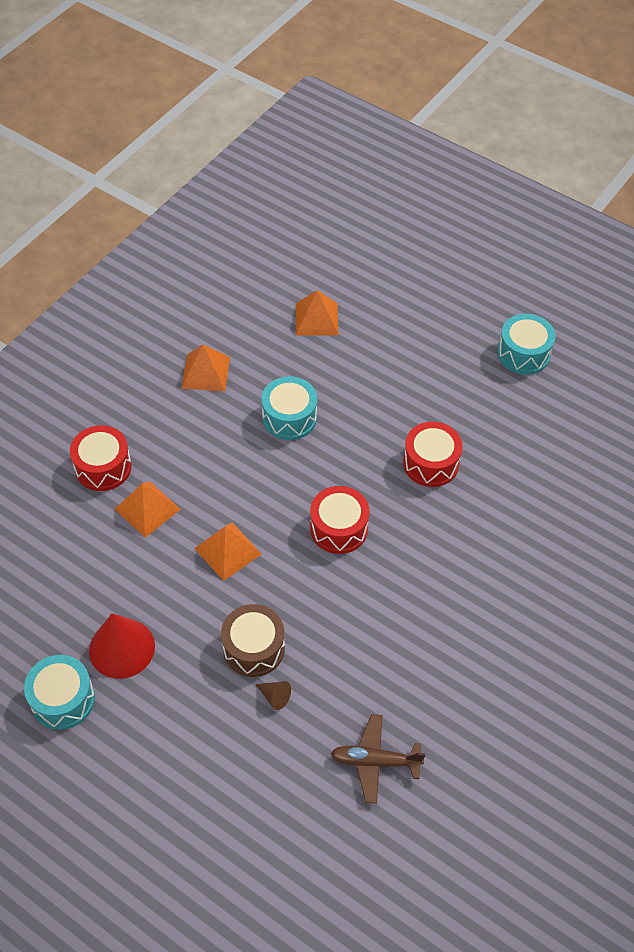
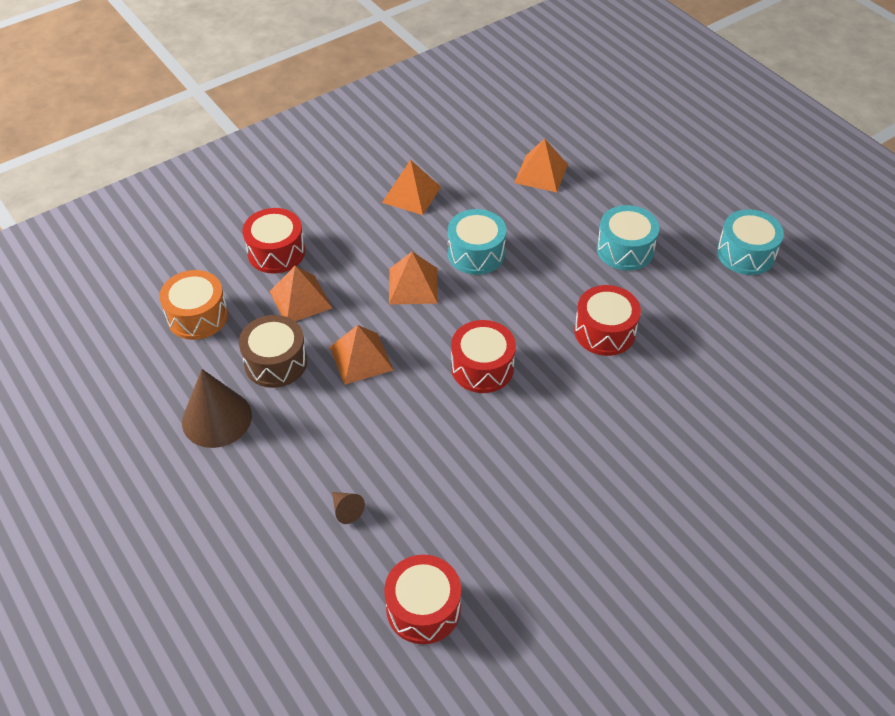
camera: 20 degrees right, 5 degrees down
(57, 553) = (197, 316): none -> orange drum
(63, 699) = (138, 449): turquoise drum -> turquoise drum (625, 249)
(122, 648) = (217, 418): red cone -> brown cone
(245, 466) = (413, 285): none -> orange pyramid
(253, 648) = (346, 456): brown drum -> brown drum (276, 362)
(375, 761) = (423, 608): brown plane -> red drum

